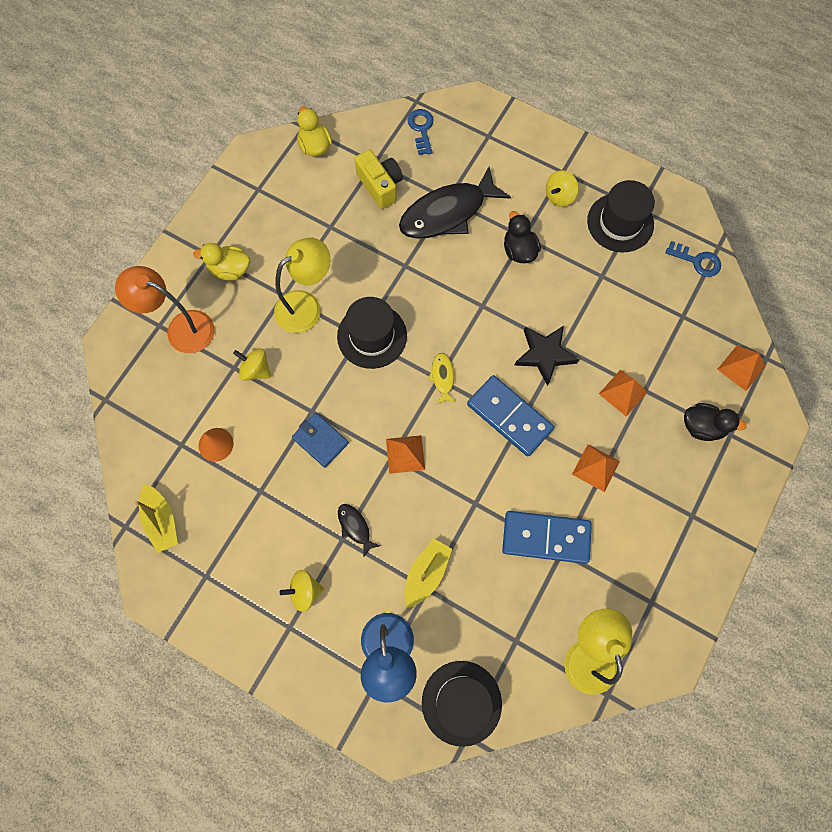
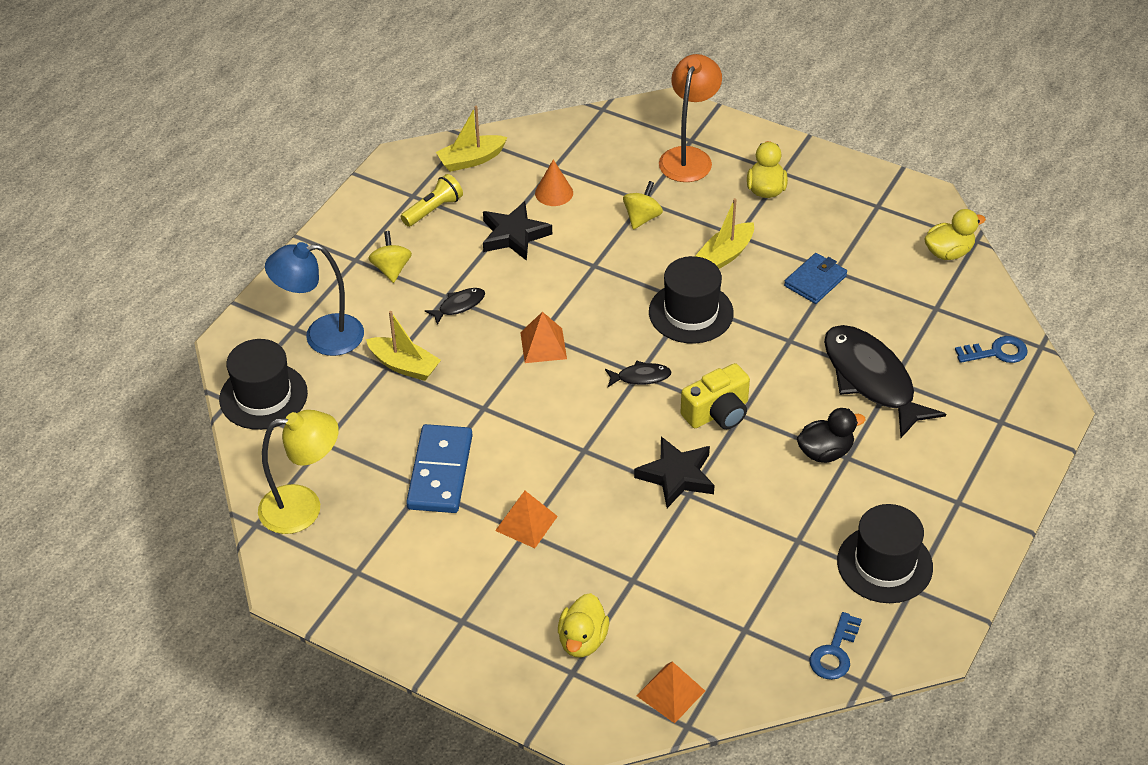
camera: 90 degrees right, 25 degrees down
(227, 554) = (433, 209): none -> yellow flashlight
(268, 479) = (514, 235): none -> black star
(306, 306) = (725, 255): yellow lamp -> yellow boat
(320, 440) = (559, 274): blue wallet -> blue wallet (815, 281)
(380, 186) = (901, 314): yellow camera -> yellow camera (717, 413)
(442, 377) = (640, 377): yellow fish -> black fish
(509, 417) = (591, 440): blue domino -> none
(559, 196) = (916, 497): yellow spinning top -> none
(623, 392) = (628, 556): orange pyramid -> none
(702, 426) = (582, 640): black duck -> yellow duck

